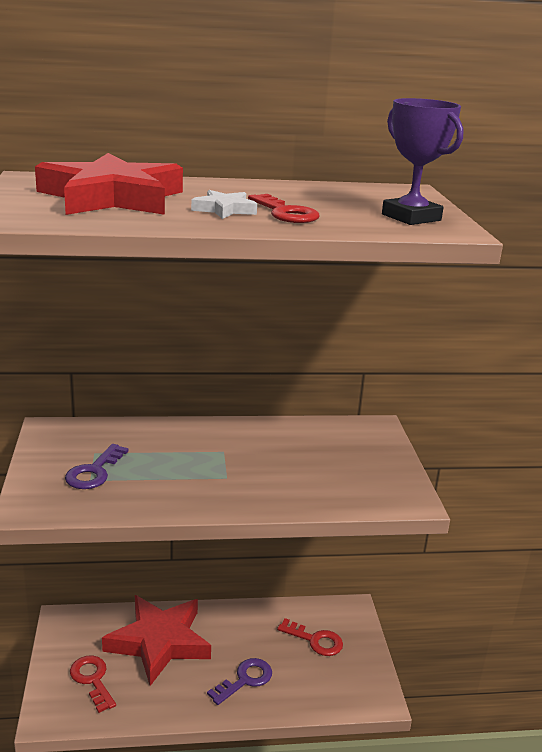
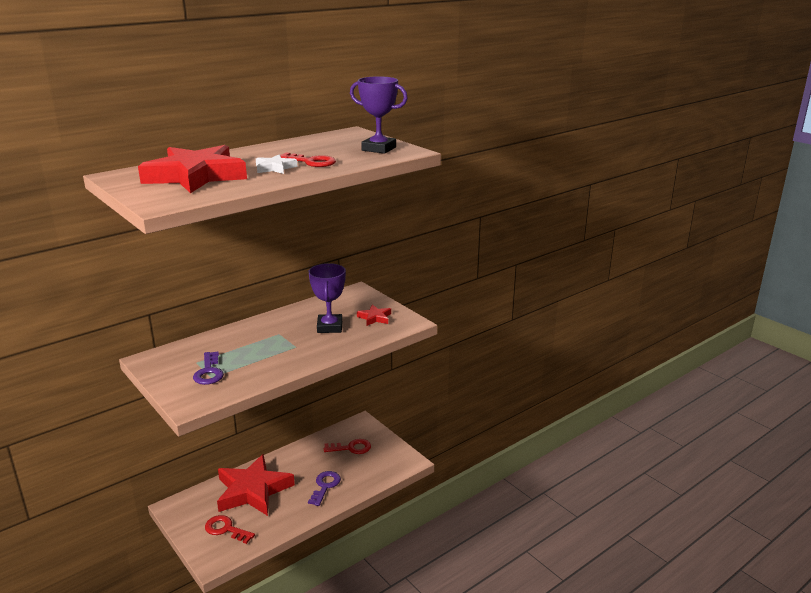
camera: 30 degrees left, 0 degrees up
(294, 465) = (329, 327): none -> purple trophy
(366, 474) = (375, 318): none -> red star

